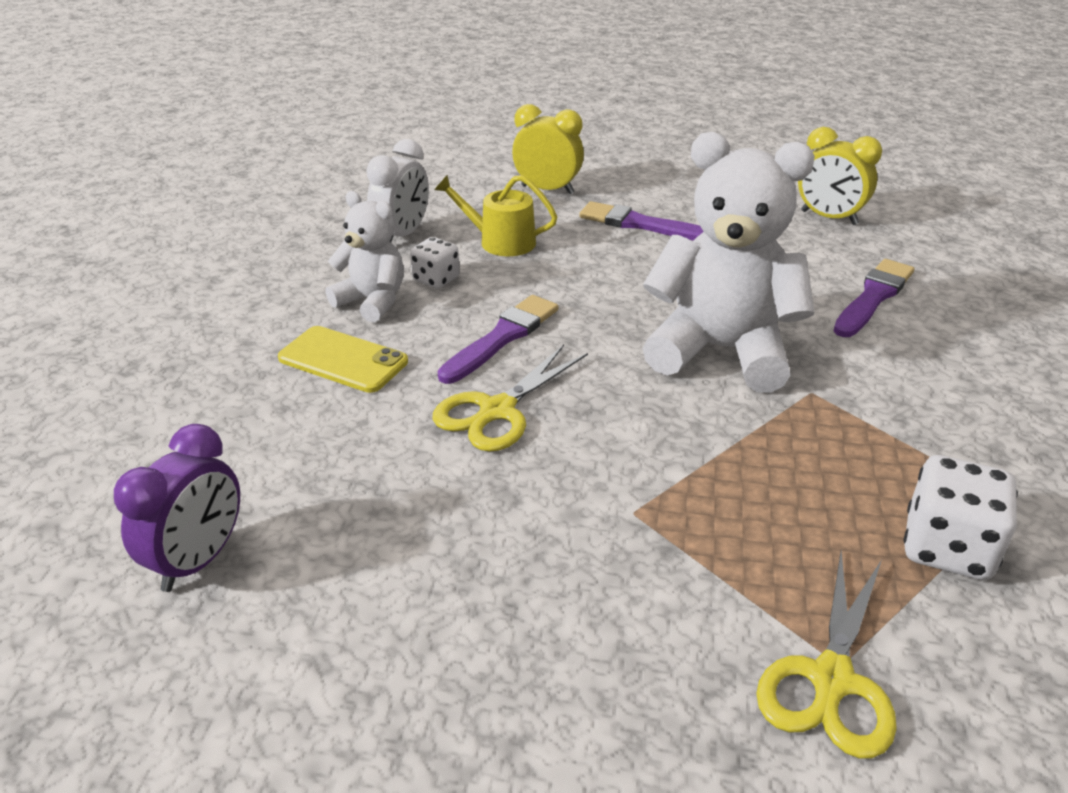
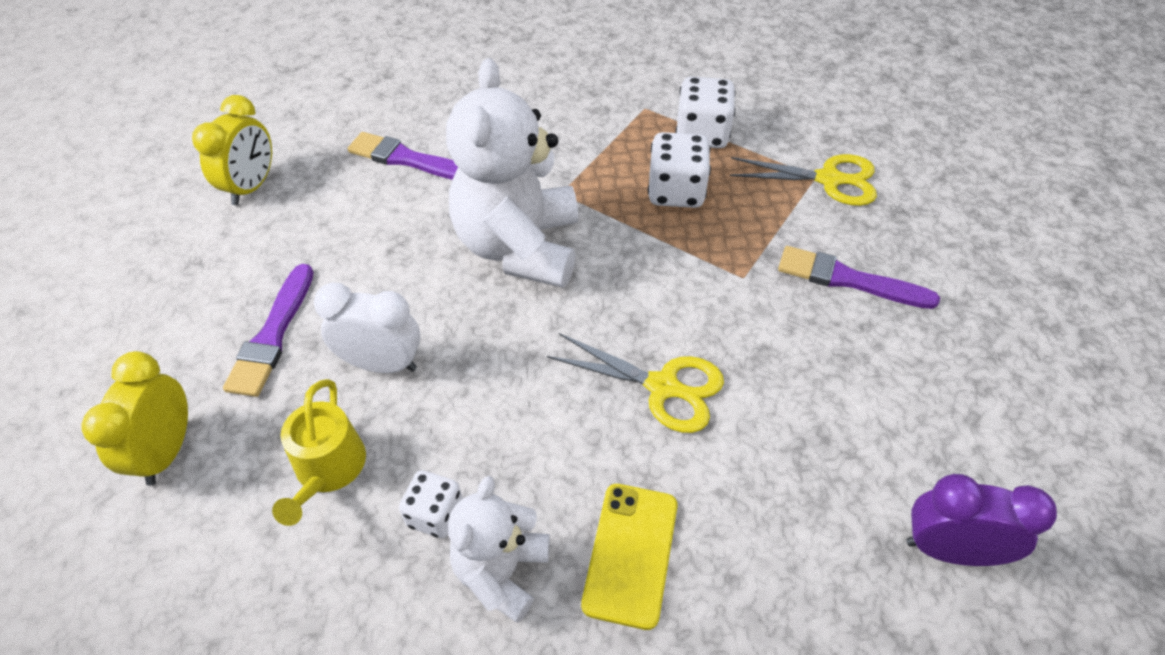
camera: 105 degrees left, 15 degrees up
(402, 235) = (317, 600): white clock -> white clock (382, 364)
(502, 338) = (544, 413): purple brush -> purple brush (848, 279)
(807, 488) = (676, 192): none -> white dice

